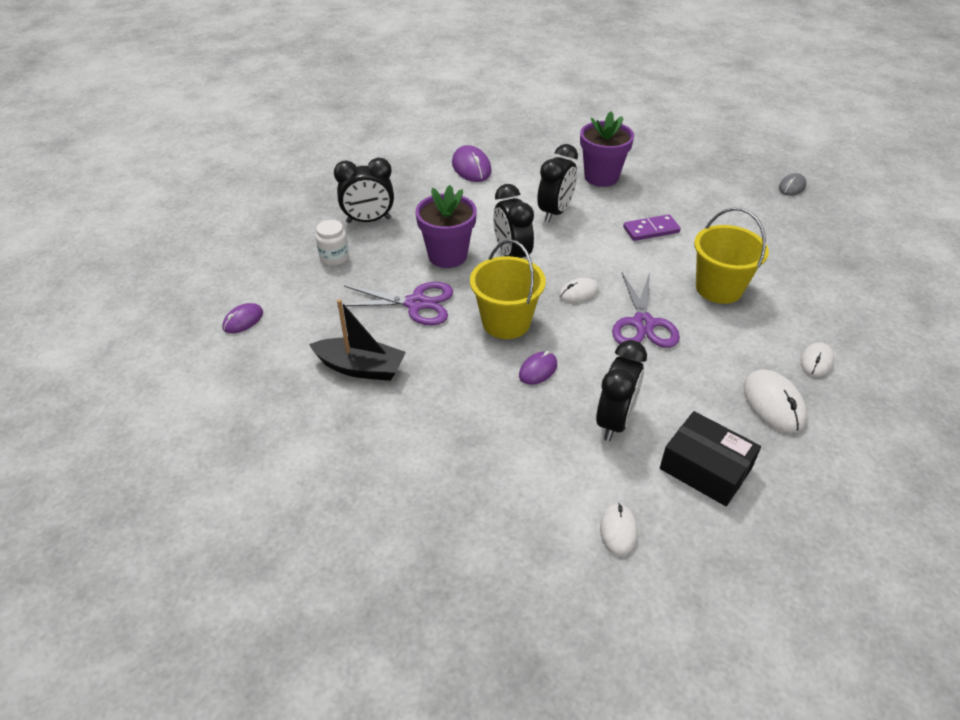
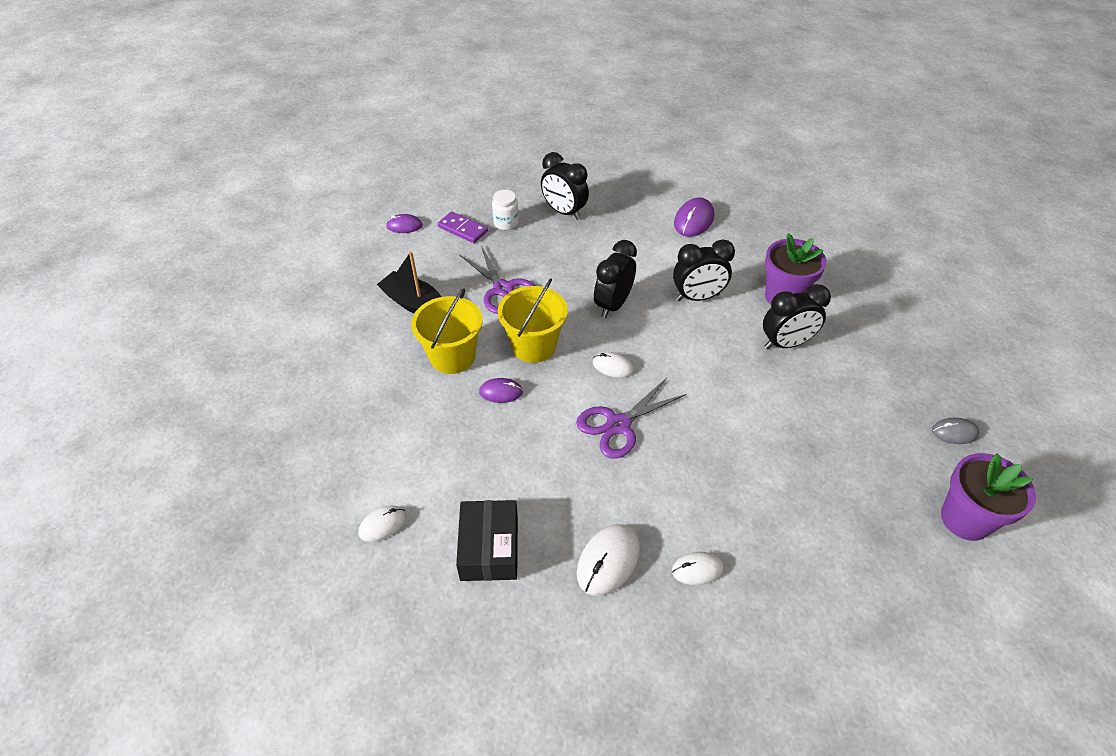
camera: 50 degrees right, 5 degrees up
(361, 368) = (414, 303): black boat -> black boat turned 150 degrees clockwise
(447, 255) = (572, 272): purple flower pot -> purple flower pot (965, 519)
(614, 421) = (489, 465): black clock -> black clock (786, 343)
(651, 230) = (749, 366): purple domino -> purple domino (462, 229)
(719, 288) = (721, 452): yellow bucket -> yellow bucket (452, 356)

